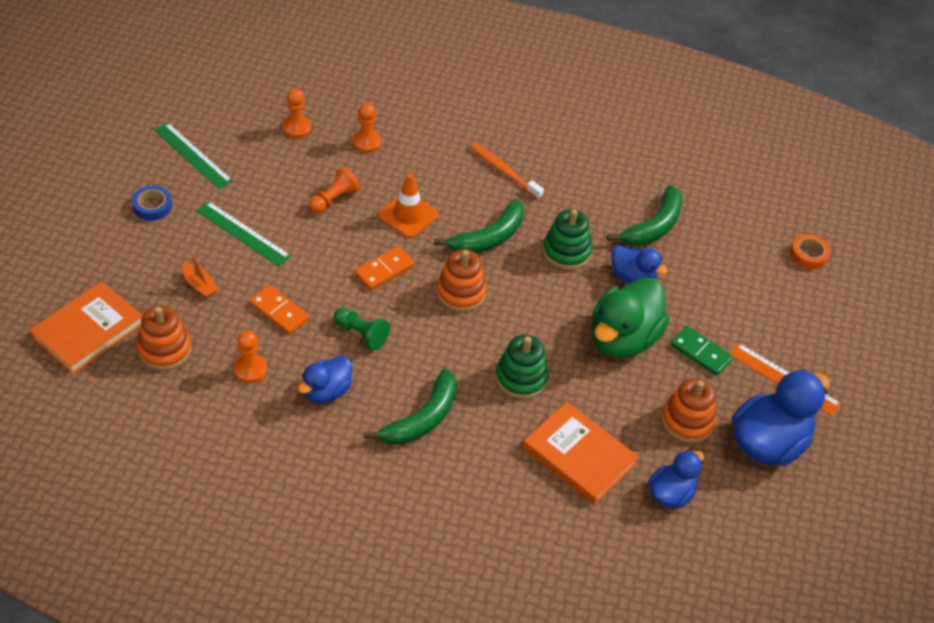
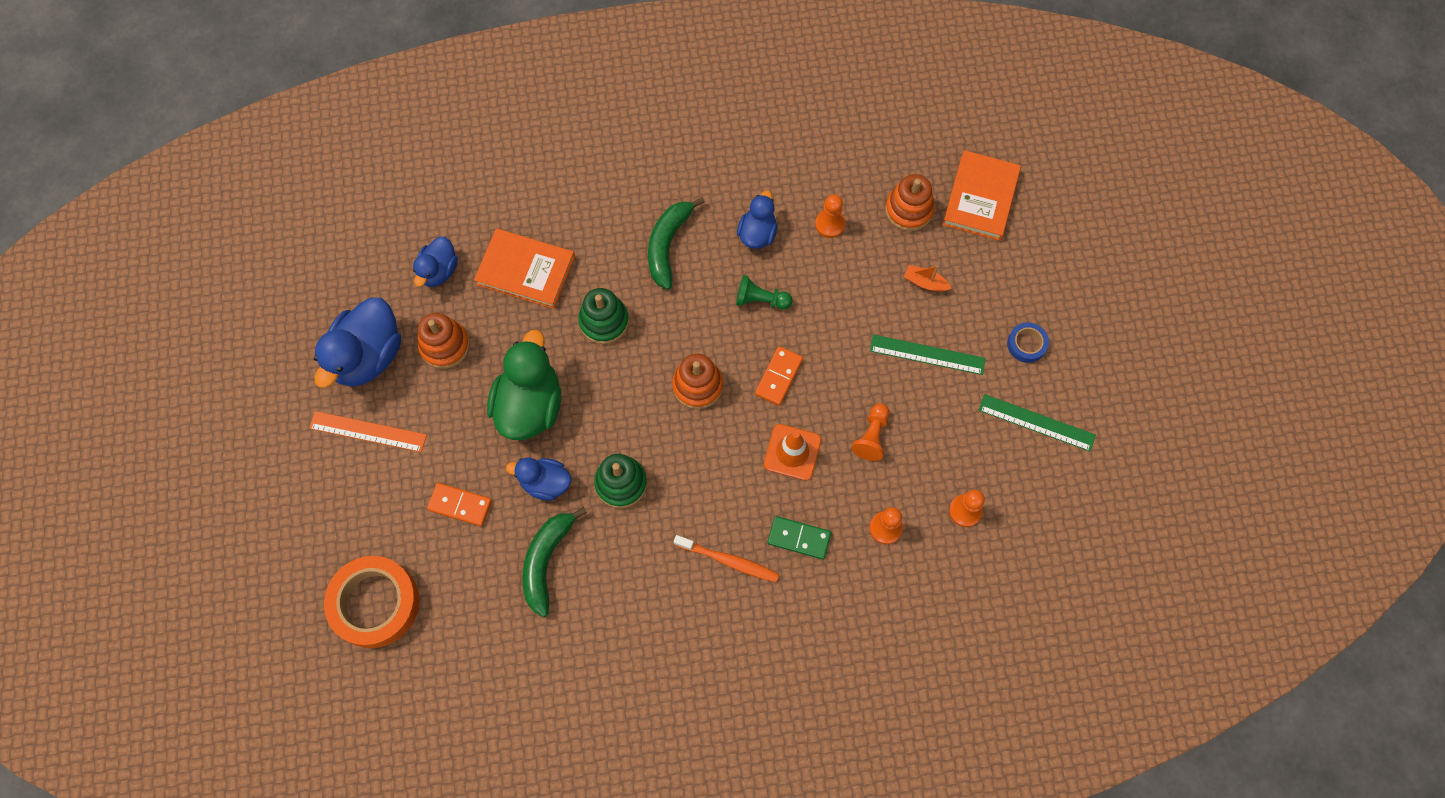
camera: 160 degrees right, 20 degrees up
(279, 311) = (842, 289): orange domino -> orange domino (460, 505)
(488, 238) = (703, 463): green banana -> none
(700, 352) = (453, 424): green domino -> green domino (799, 538)
(809, 254) = (375, 603): orange tape -> orange tape, size x2.09

